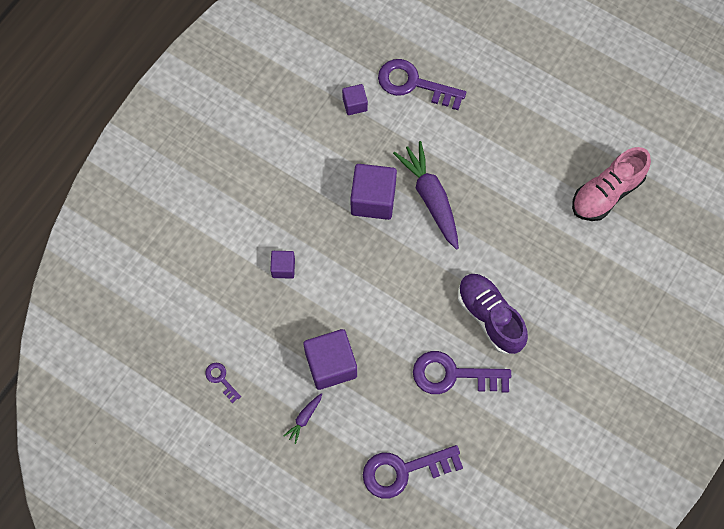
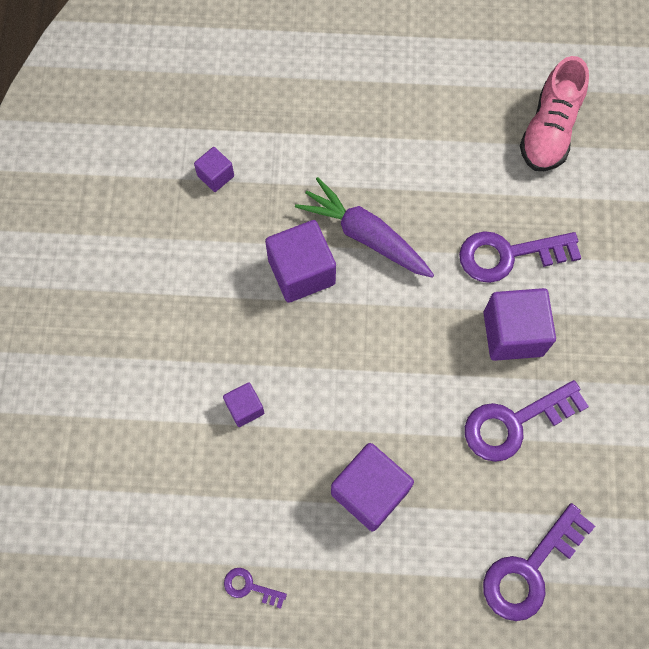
camera: 30 degrees left, 0 degrees up
(304, 418) = (378, 575): purple carrot -> none
(414, 84) = (269, 120): purple key -> purple key (508, 255)
(490, 317) = (513, 333): purple shoe -> purple cube

